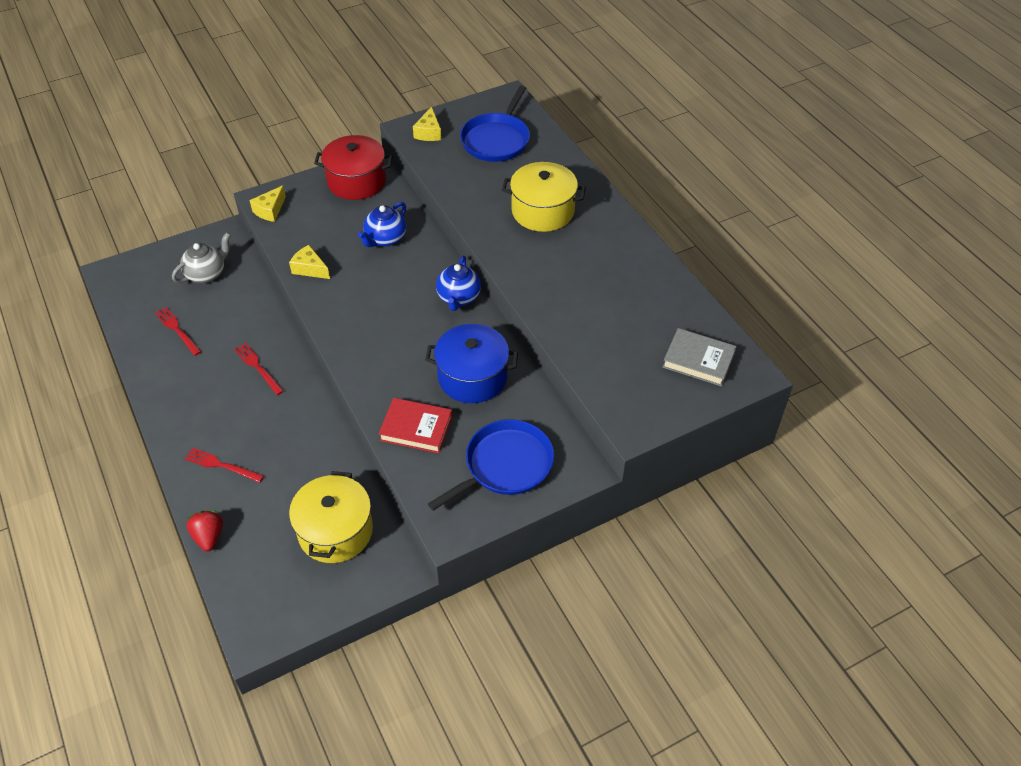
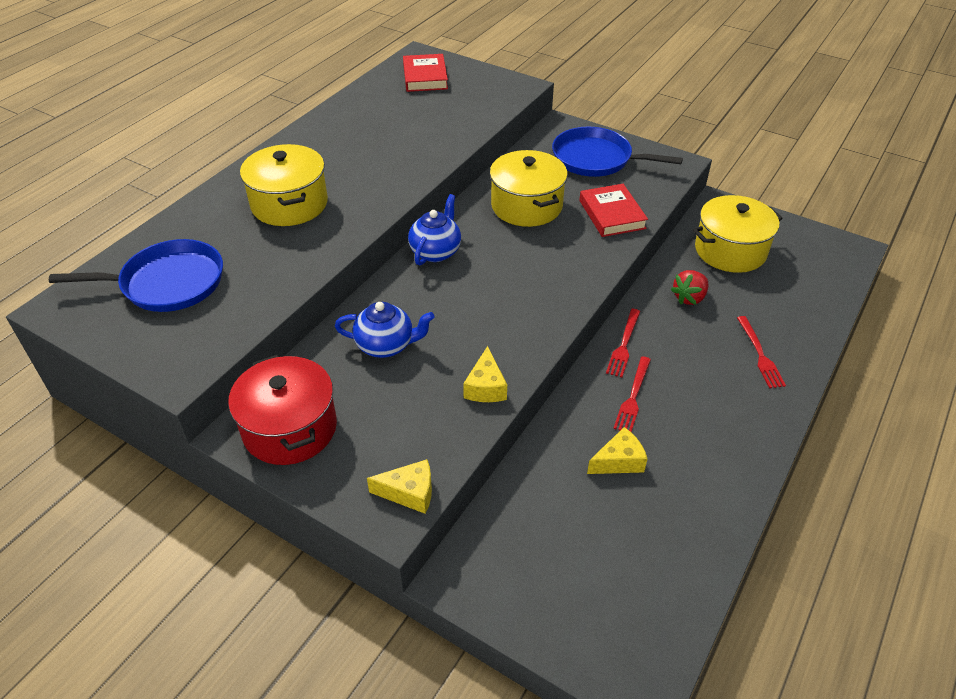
camera: 120 degrees left, 5 degrees down
(177, 330) = (655, 511): red fork -> red fork (624, 344)
(207, 274) = (545, 546): grey teapot -> none
(209, 536) = (824, 320): red strawberry -> red strawberry (689, 298)
(429, 132) = (179, 351): yellow cheese -> yellow cheese (619, 461)
(458, 298) = (436, 251): blue teapot -> blue teapot turned 45 degrees counterclockwise
(472, 377) = (526, 206): blue pot -> yellow pot
(698, 360) = (425, 77): grey book -> red book

